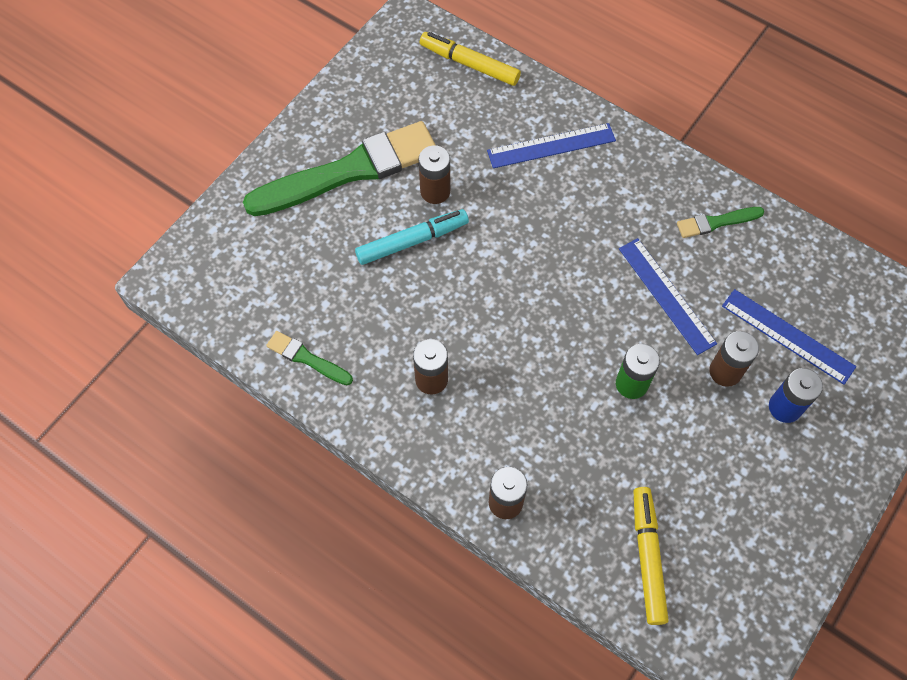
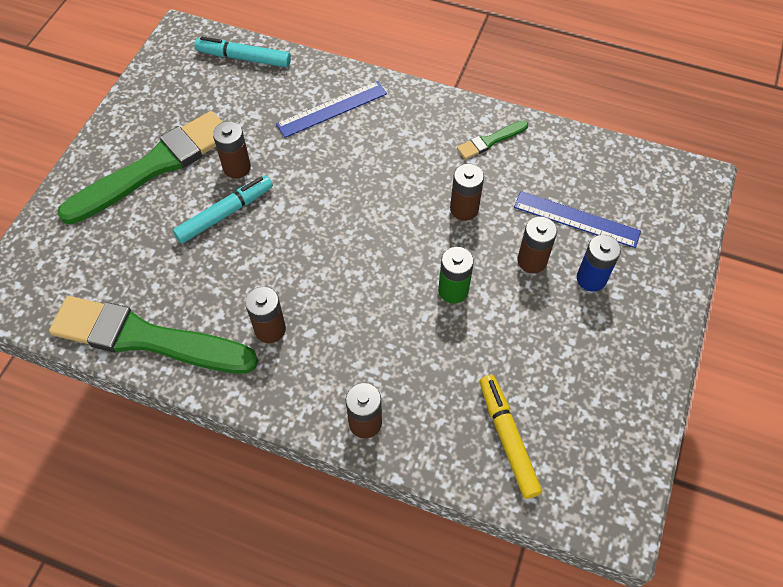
camera: 15 degrees left, 5 degrees down
(307, 358) = (148, 338): green brush -> green brush, size x2.29
(469, 64) = (244, 58): yellow marker -> turquoise marker
(666, 295) = (464, 209): blue ruler -> brown battery

